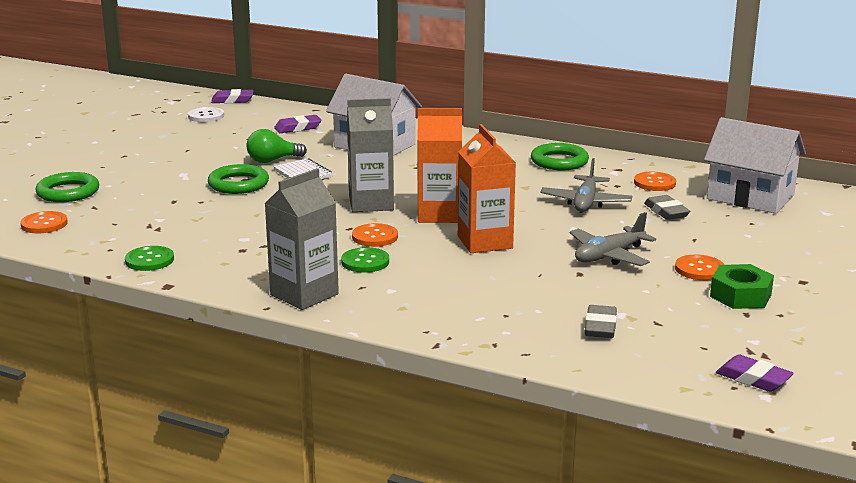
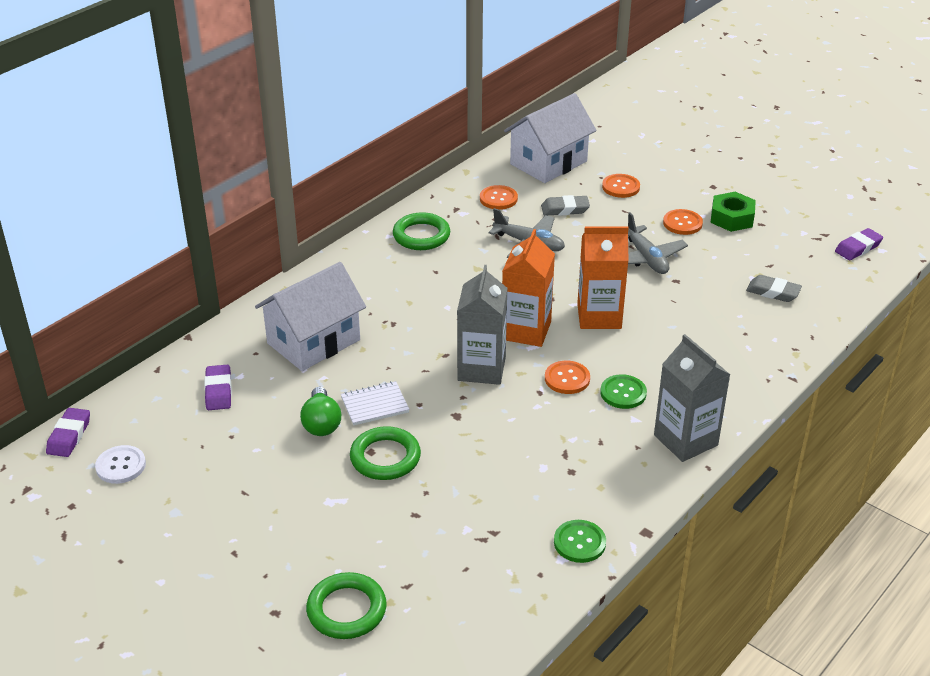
camera: 75 degrees left, 15 degrees up
(44, 224) = (446, 633): orange button -> orange button (621, 187)

